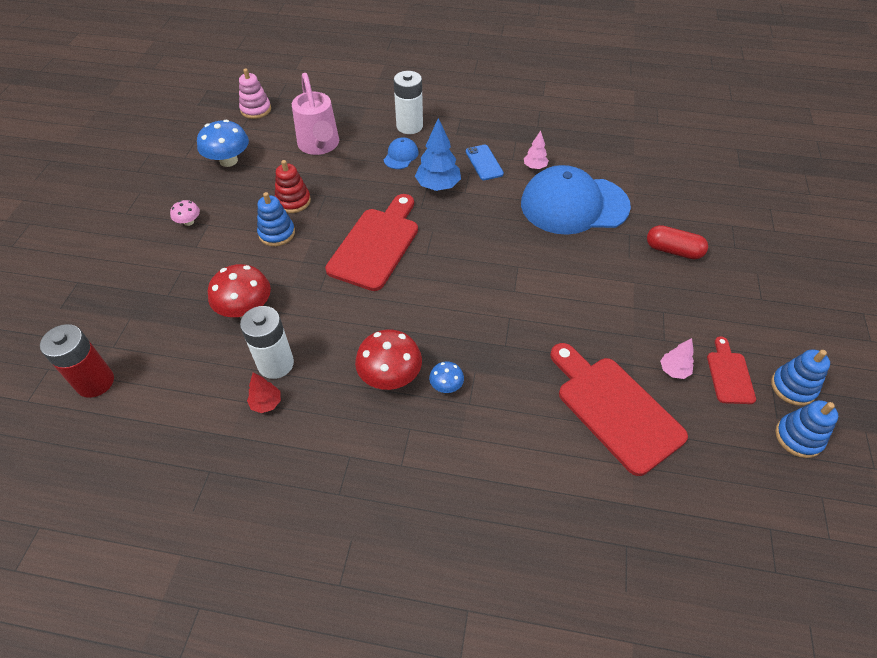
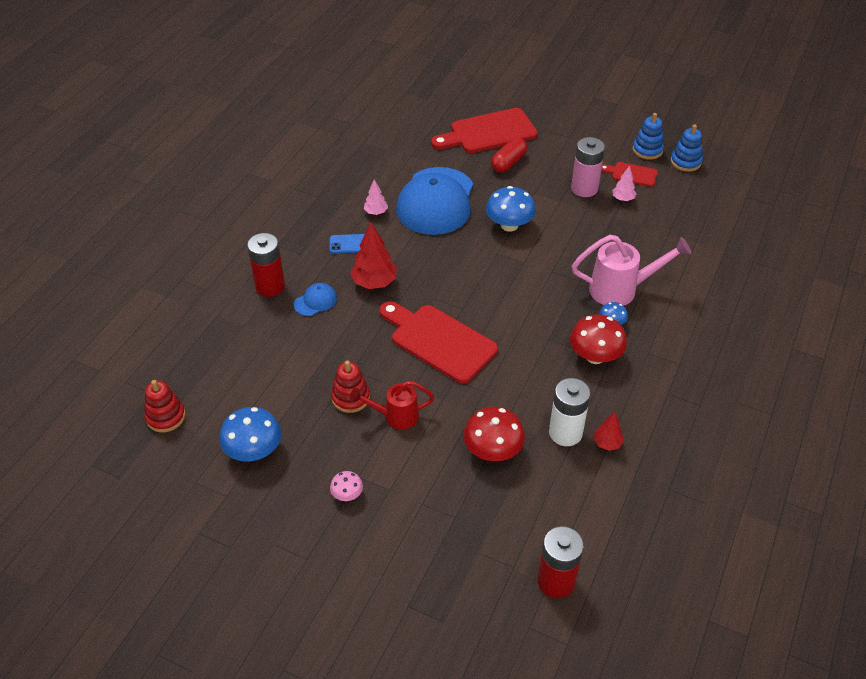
camera: 75 degrees left, 5 degrees down
(256, 110) = (165, 417): pink stacking toy -> red stacking toy
(277, 233) = (395, 416): blue stacking toy -> red watering can
(320, 146) = (268, 364): pink watering can -> pink watering can (621, 290)
(401, 155) = (315, 301): blue cap -> blue cap turned 105 degrees clockwise
(409, 126) = (270, 286): white battery -> red battery
(438, 186) = (374, 282): blue tree -> red tree
(567, 269) = (509, 225): none -> blue mushroom
(615, 408) = (649, 237): red cutting board -> red cutting board (488, 132)
(669, 328) = (584, 188): none -> pink battery

